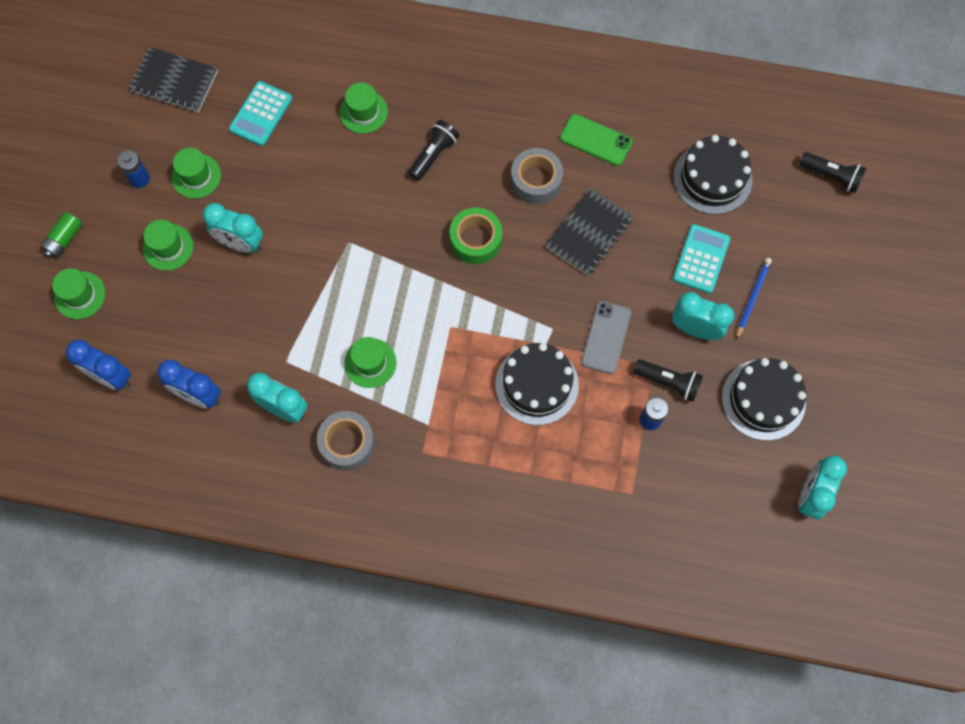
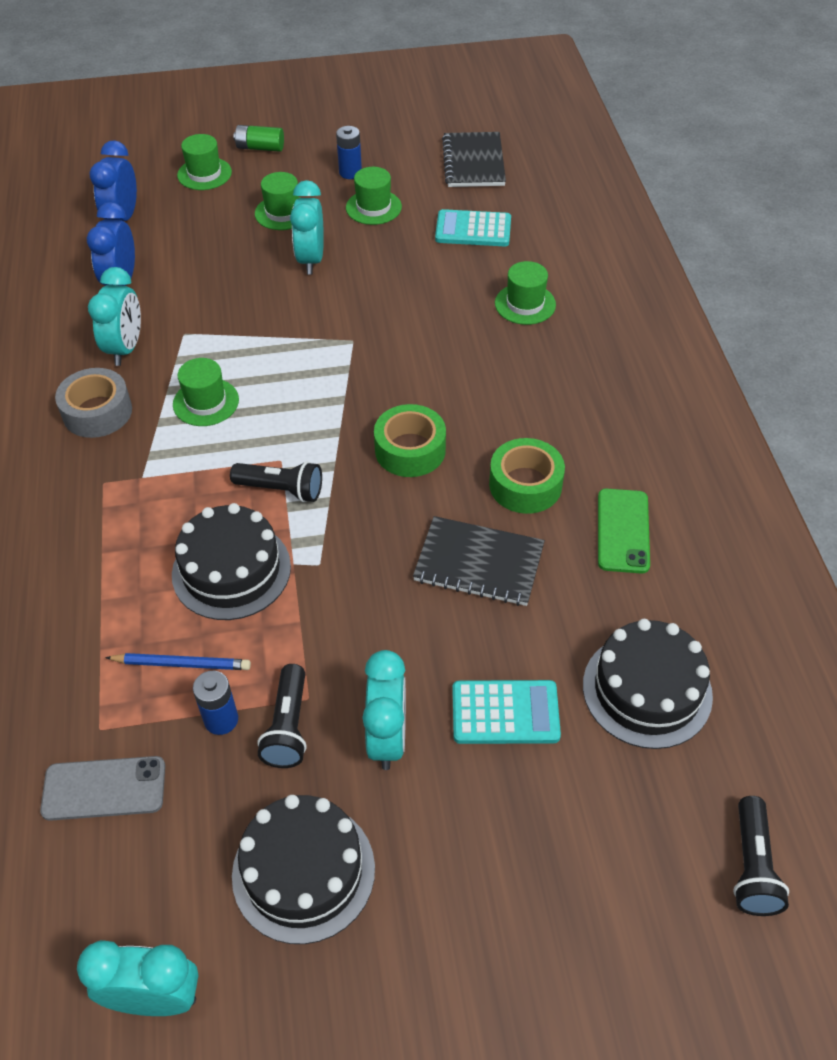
camera: 70 degrees right, 20 degrees down
(433, 155) = (505, 378): black flashlight -> black flashlight (281, 490)
(536, 181) = (525, 485): grey tape -> green tape
(606, 337) = (329, 628): grey phone -> grey phone (104, 788)
(752, 298) = (473, 804): blue pencil -> blue pencil (181, 664)

